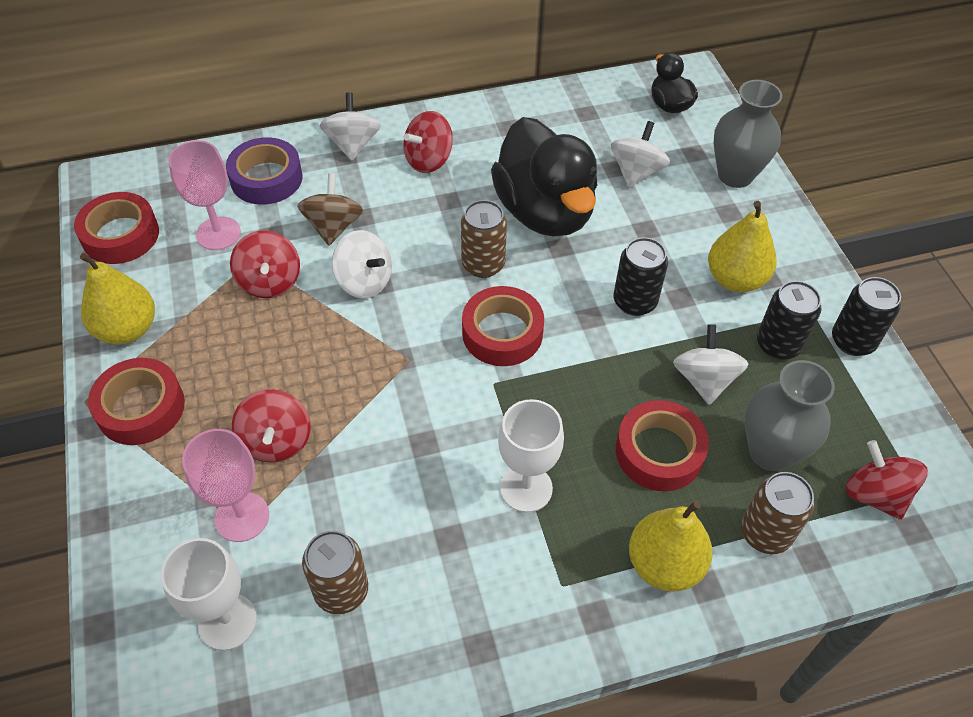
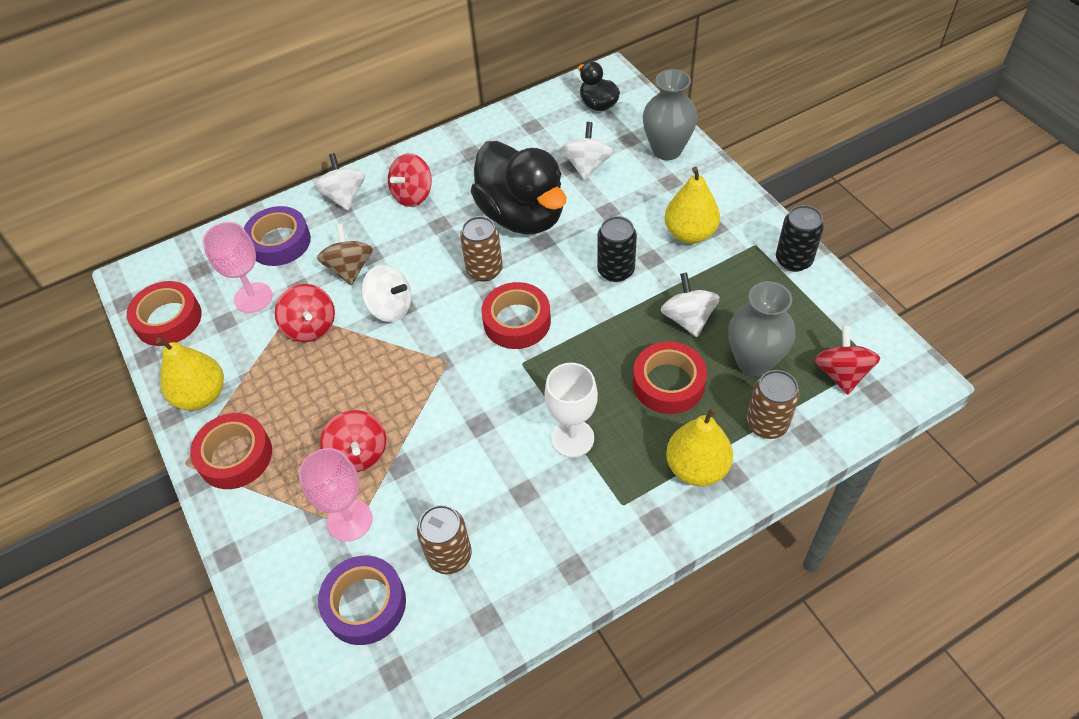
camera: 10 degrees left, 0 degrees up
(227, 621) = (365, 604): white goblet -> purple tape
(778, 345) = (737, 277): black can -> none
(875, 494) = (841, 373): red spinning top -> red spinning top turned 45 degrees clockwise

